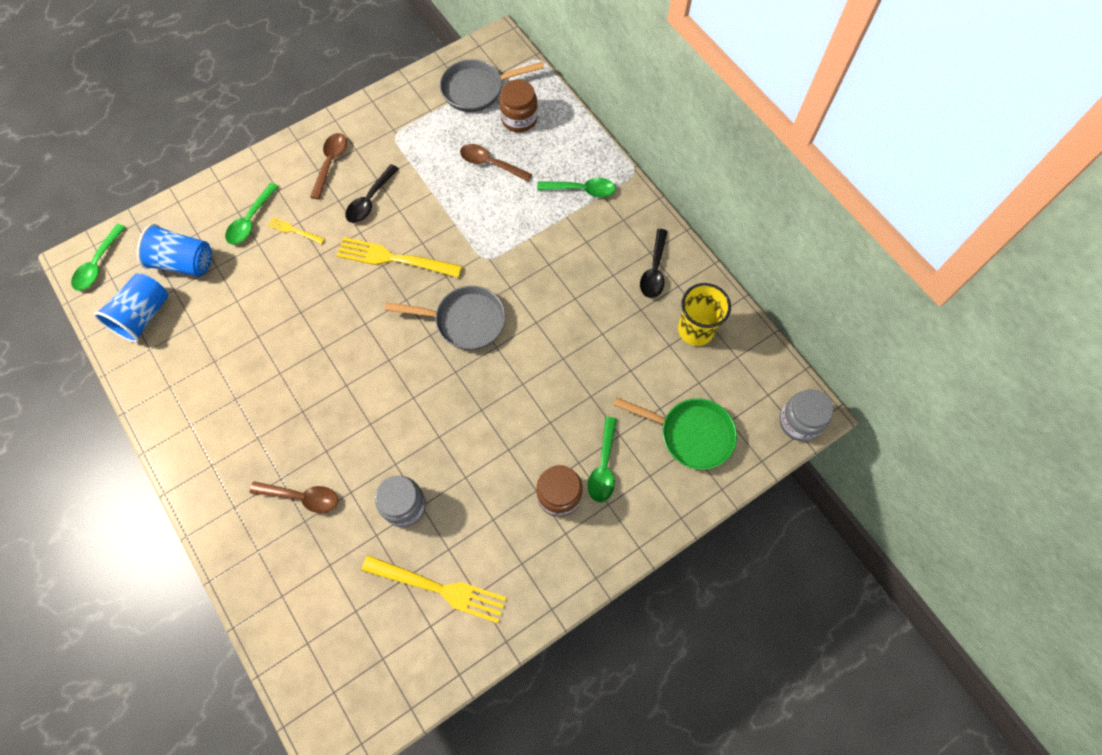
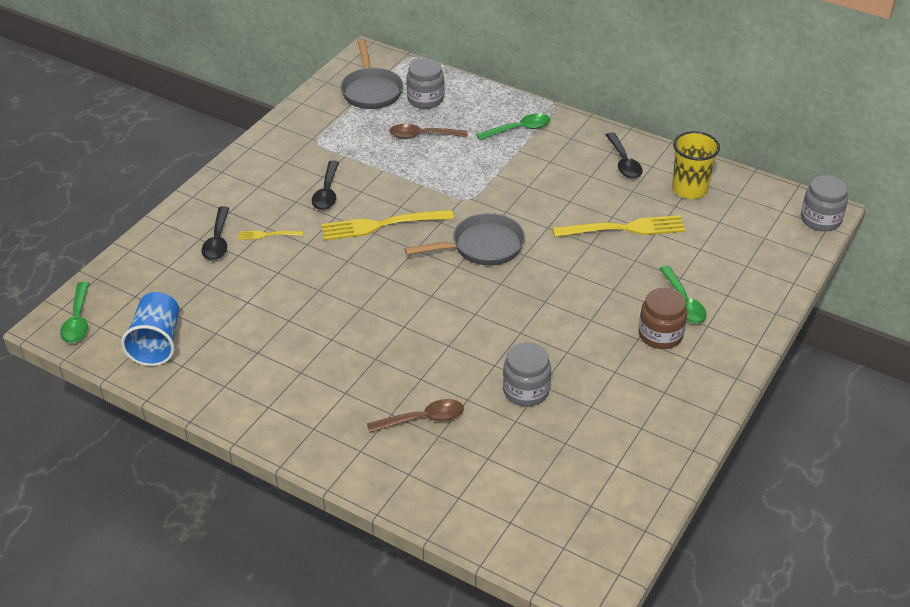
camera: 25 degrees left, 25 degrees down
(184, 262) = (170, 291): blue cup -> none
(250, 220) = (217, 241): green spoon -> black spoon
(330, 163) = (268, 178): brown spoon -> none
(440, 588) = (604, 436): yellow fork -> yellow fork (624, 228)
(477, 89) = (371, 90): grey pan -> grey pan turned 60 degrees counterclockwise
(519, 119) = (425, 99): brown jar -> grey jar
(690, 434) = (739, 257): green pan -> none

